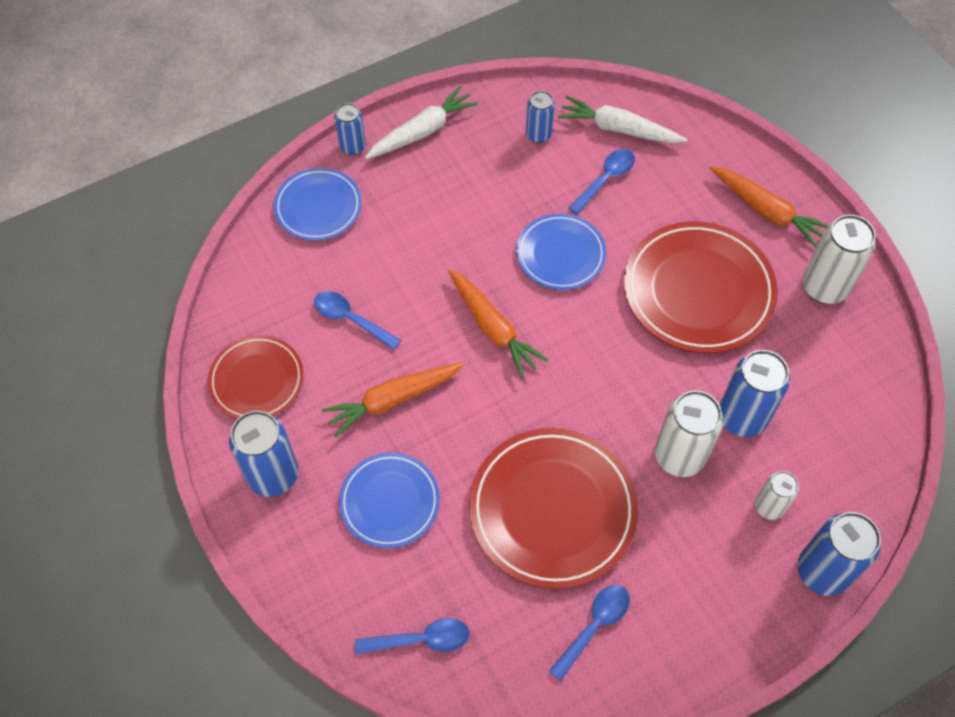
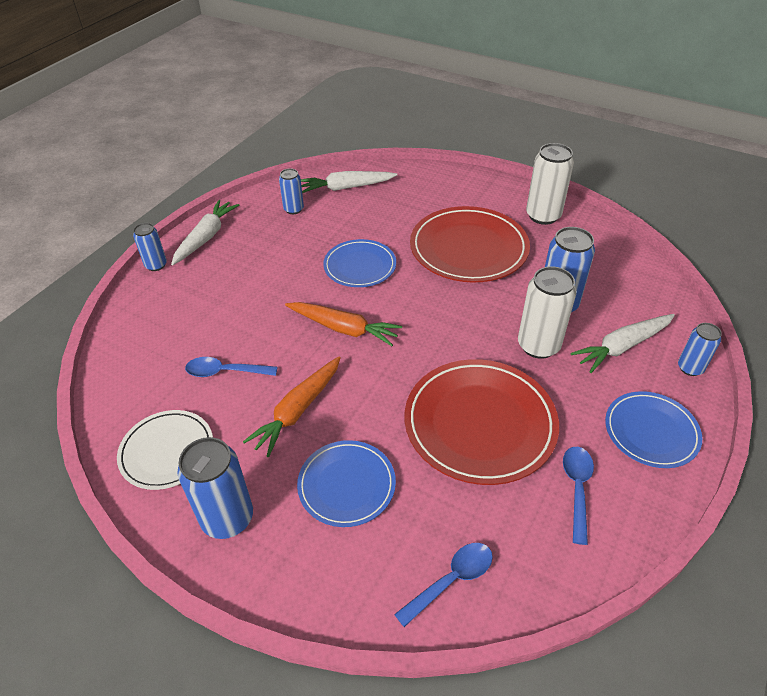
camera: 30 degrees left, 15 degrees down
(257, 380) = (167, 451): red plate -> white plate
(318, 207) = (150, 311): blue plate -> blue plate (651, 432)
(605, 179) = (358, 215): blue spoon -> none
(767, 211) = (474, 193): orange carrot -> none
(769, 506) = (622, 347): white can -> white carrot
(822, 571) = (690, 368): blue can -> blue can, size x0.59

